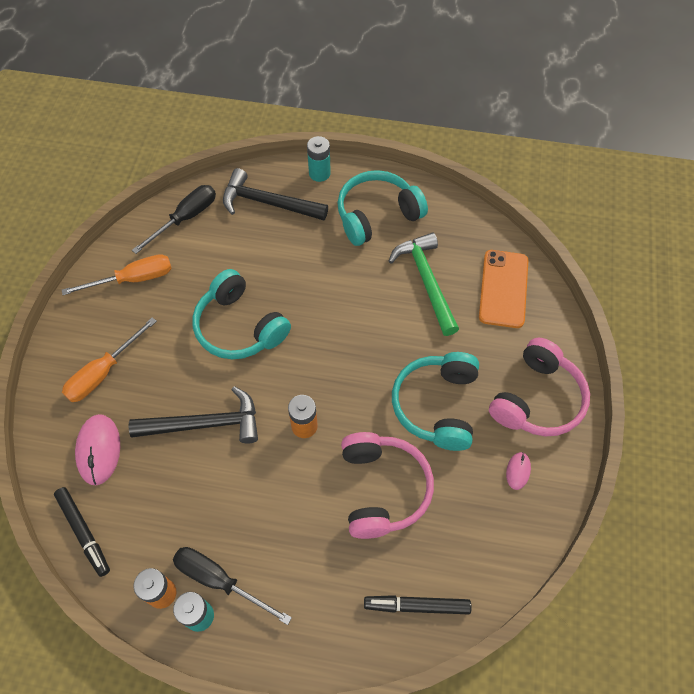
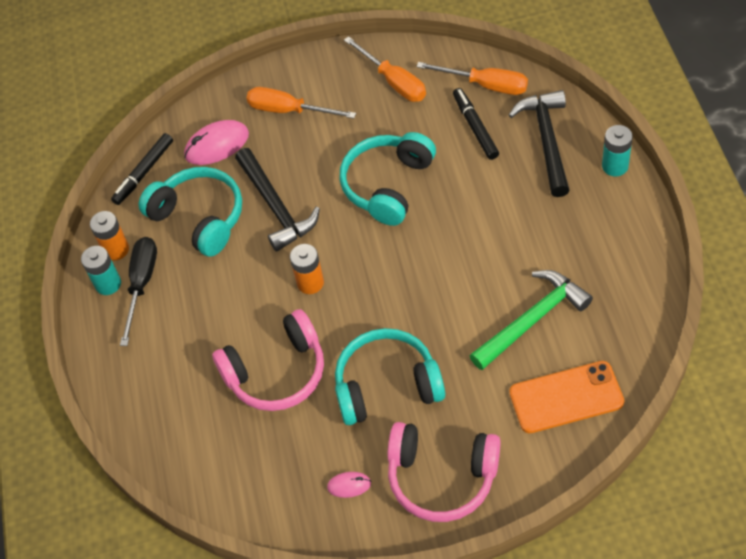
camera: 75 degrees right, 5 degrees down
(186, 218) = (485, 85): black screwdriver -> orange screwdriver
(377, 215) = (592, 240): turquoise headphones -> turquoise headphones (199, 217)
(417, 606) = (178, 444): black marker -> black marker (475, 127)

